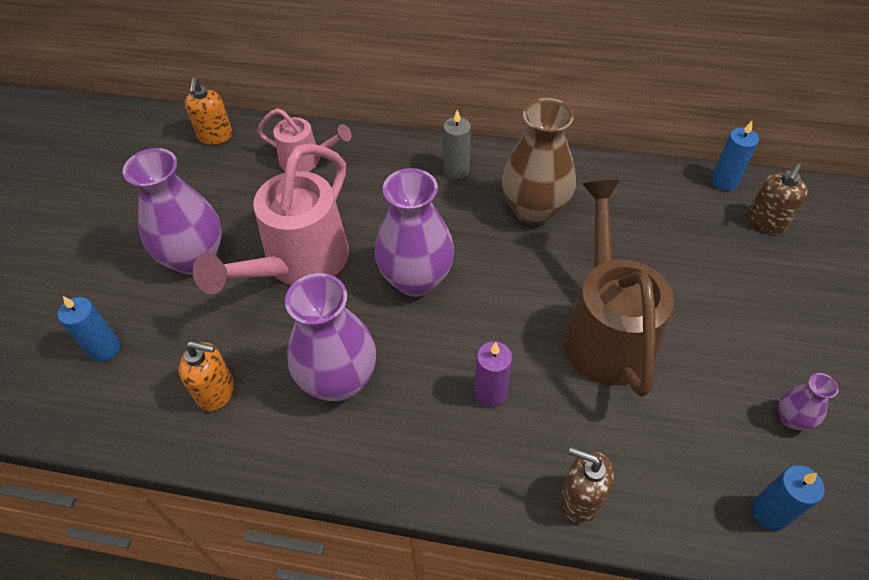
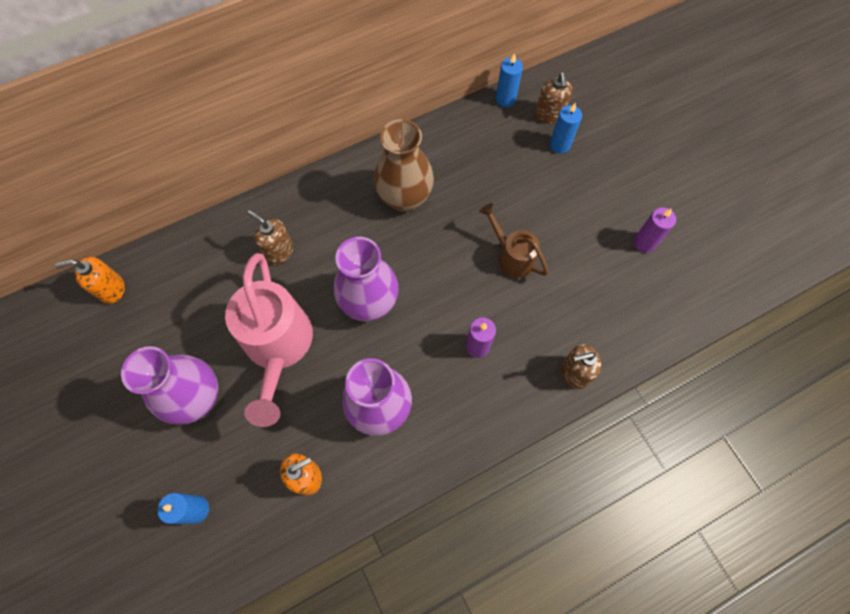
camera: 40 degrees left, 15 degrees up
(215, 136) = (112, 289): orange soap dispenser -> orange soap dispenser turned 120 degrees clockwise
(306, 160) = (208, 263): pink watering can -> none
(373, 187) = (279, 252): none -> brown soap dispenser
(456, 170) = (327, 200): grey candle -> none
(606, 330) = (512, 256): brown watering can -> brown watering can, size x0.55
(769, 512) = (668, 307): blue candle -> blue candle (559, 145)
(792, 419) = (644, 242): purple vase -> purple candle

